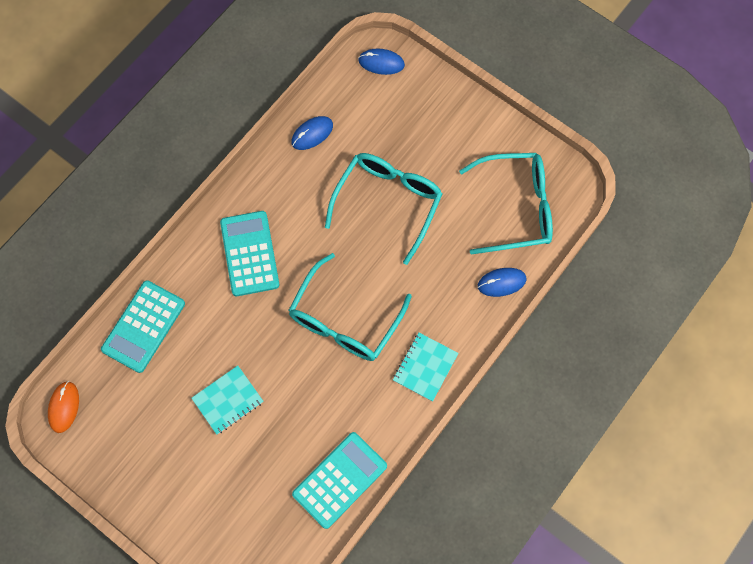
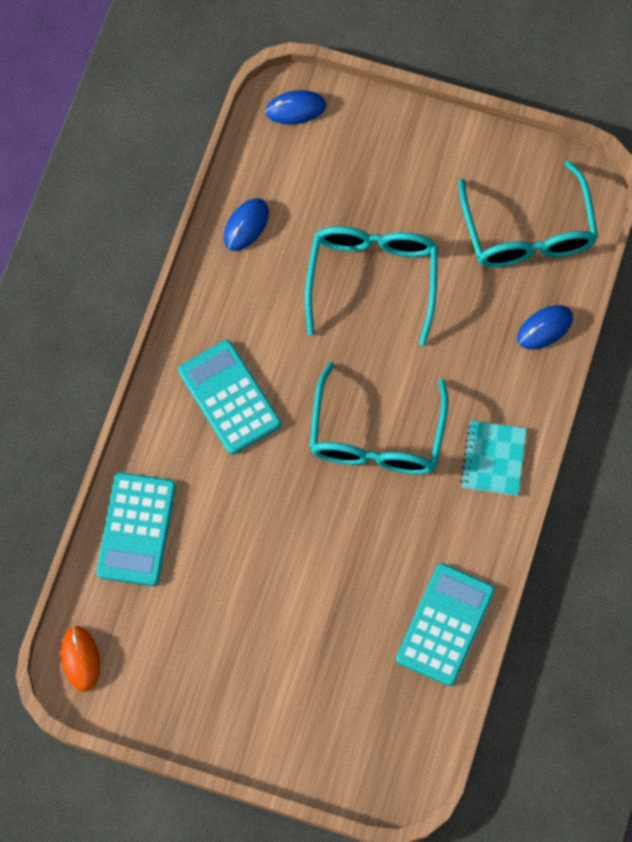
camera: 20 degrees left, 0 degrees up
(228, 400) = (275, 580): turquoise notebook -> none
(516, 208) = (528, 232): turquoise glasses -> turquoise glasses turned 105 degrees clockwise

